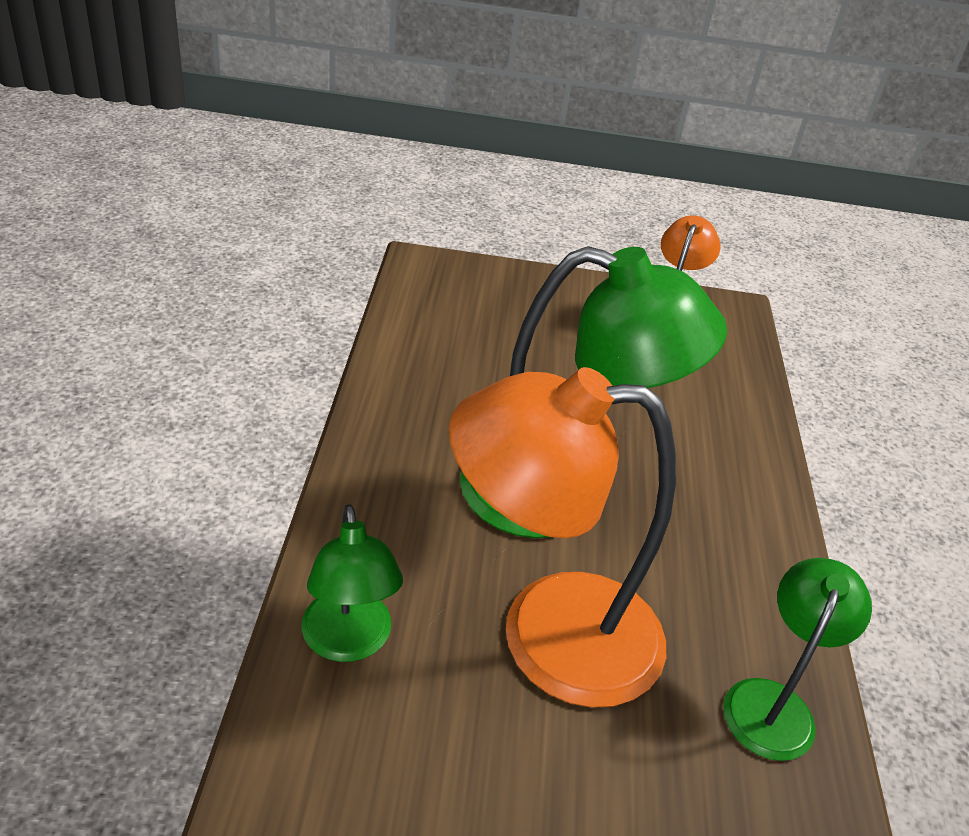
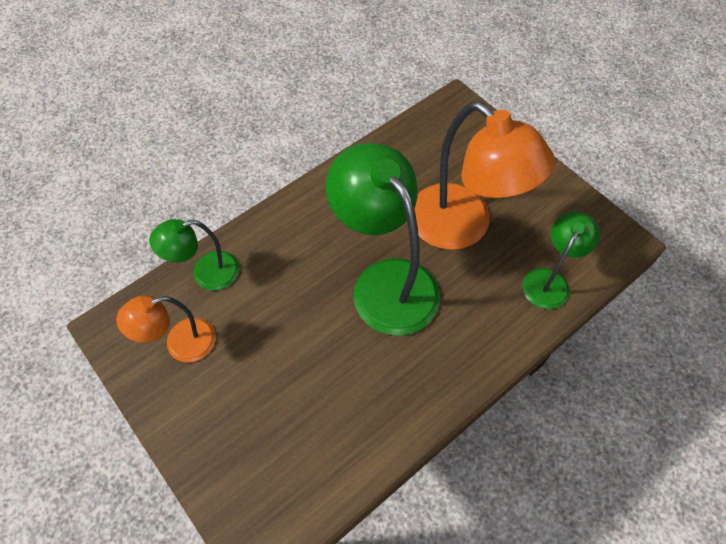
camera: 130 degrees left, 20 degrees up
(773, 703) = (404, 151): green lamp -> green lamp (206, 273)

